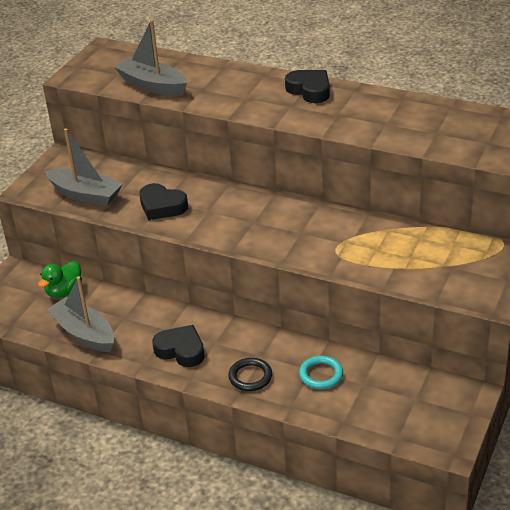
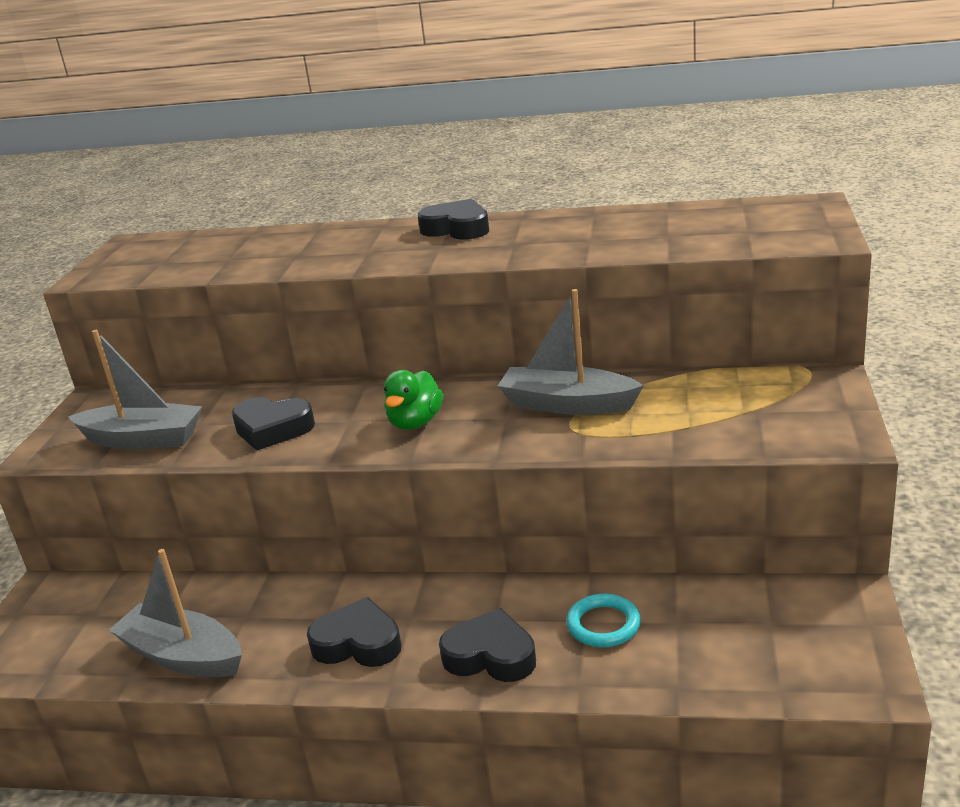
camera: 15 degrees left, 10 degrees down
(64, 291) = (132, 601): green duck -> green duck (415, 422)
(152, 85) = (219, 264): grey boat -> grey boat (567, 404)
(250, 377) = (490, 655): black ring -> black heart

